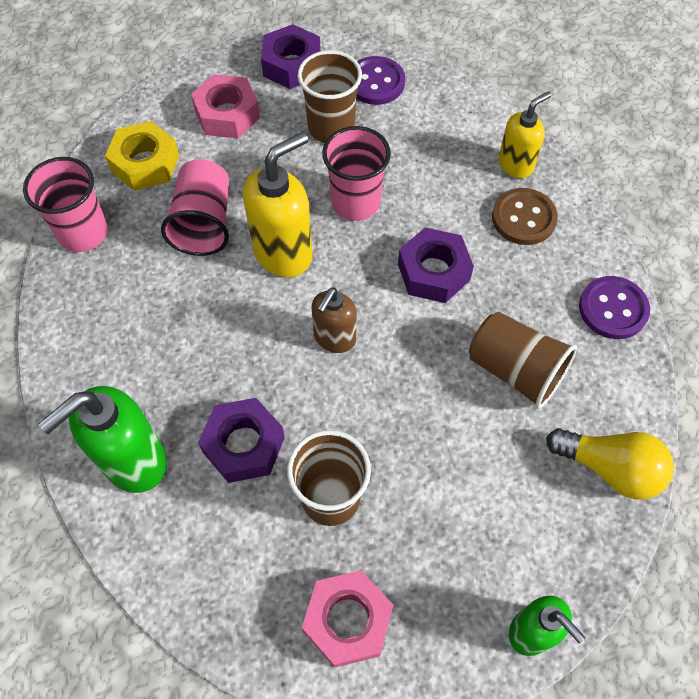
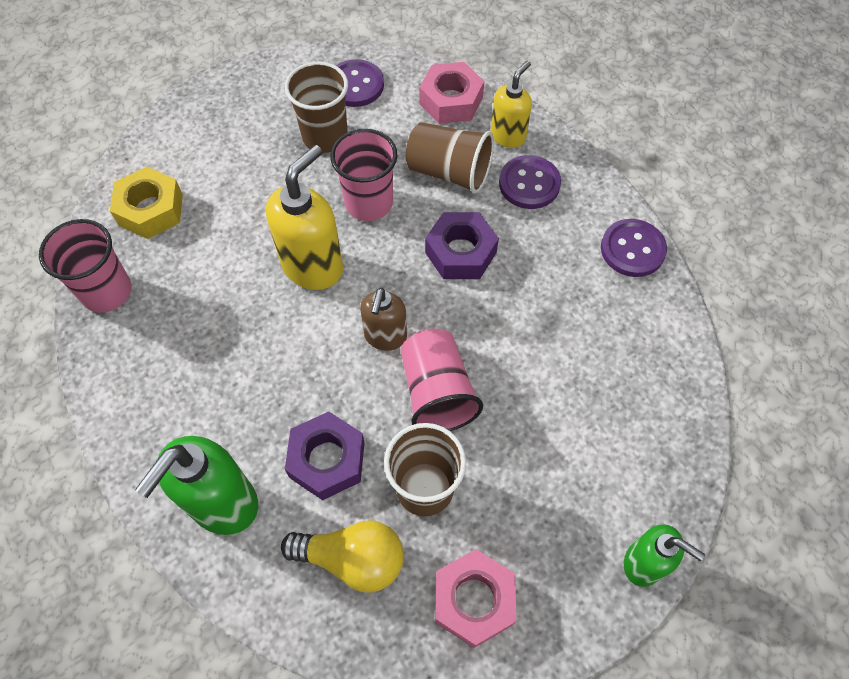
camera: 15 degrees left, 0 degrees up
(204, 223) = (226, 255): pink cup -> pink cup (437, 392)
(227, 114) = (219, 145): pink nut -> pink nut (451, 100)
(292, 65) = (270, 84): purple nut -> none
(515, 370) = (561, 326): brown cup -> brown cup (449, 172)
(523, 218) = (529, 184): brown button -> purple button
(610, 468) = (670, 395): yellow light bulb -> yellow light bulb (353, 559)

